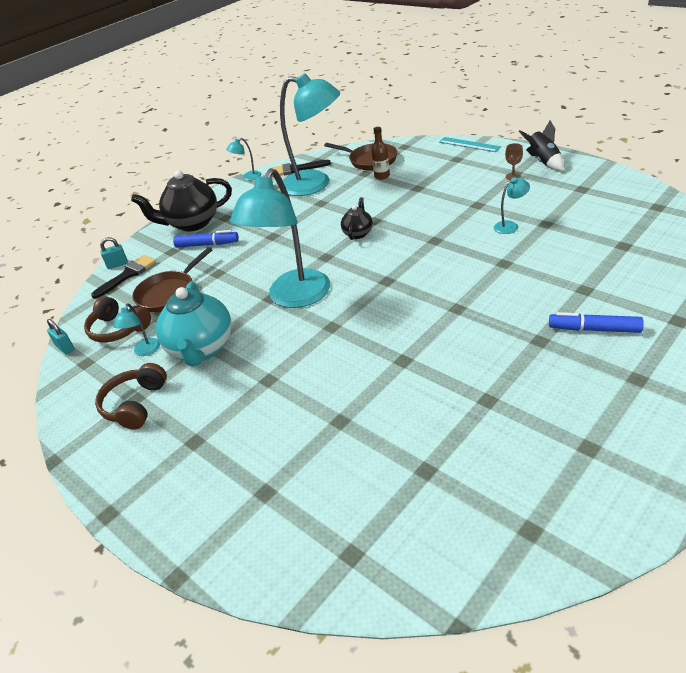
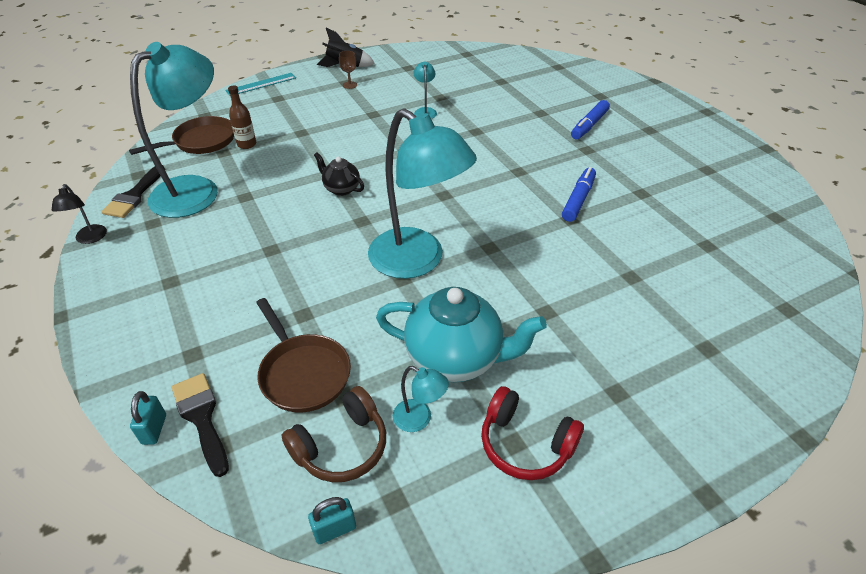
camera: 75 degrees left, 5 degrees up
(135, 404) = (525, 444): brown headphones -> red headphones
(192, 223) = (141, 318): black teapot -> none
(207, 245) = (221, 312): blue marker -> blue marker (578, 199)
(248, 177) = (90, 239): turquoise lamp -> black lamp

